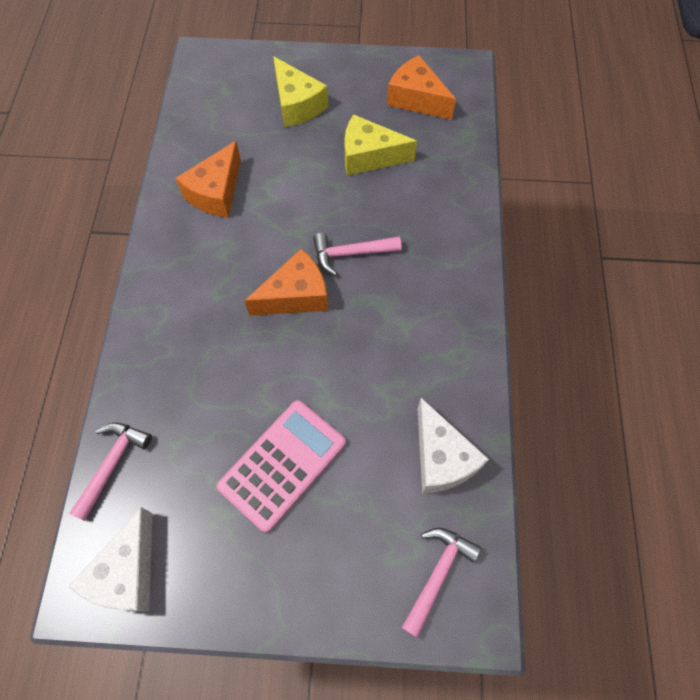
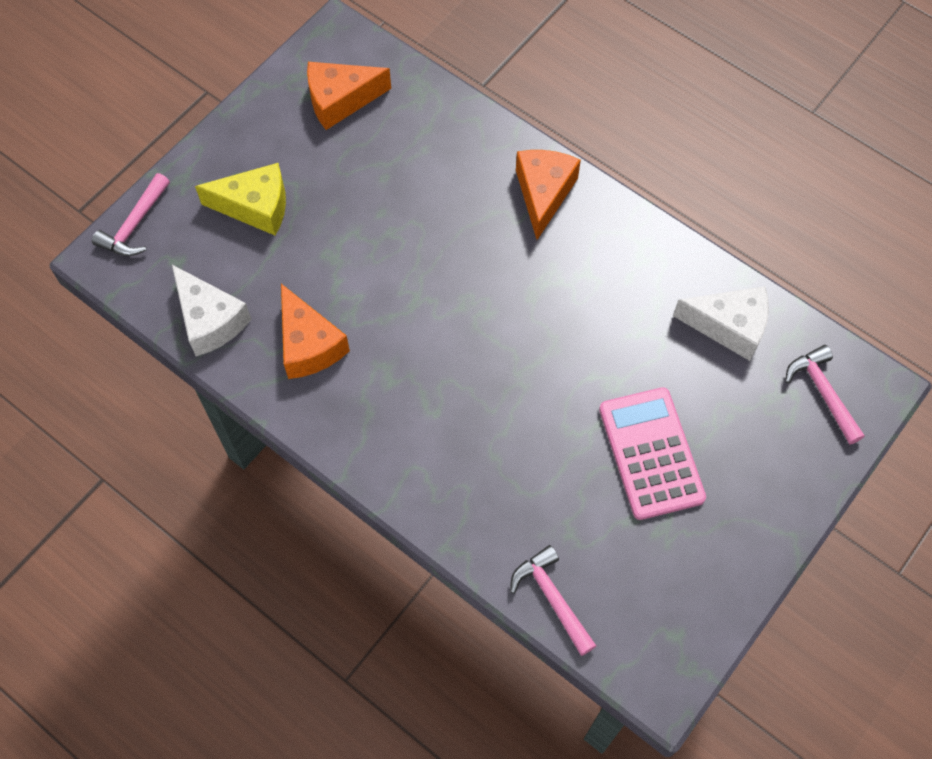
camera: 55 degrees left, 0 degrees up
(127, 572) = (666, 636): white cheese -> white cheese (210, 320)
(295, 295) = (487, 343): orange cheese -> orange cheese (543, 194)
(351, 254) = (477, 270): pink hammer -> pink hammer (135, 225)
(369, 156) = (377, 184): yellow cheese -> none

